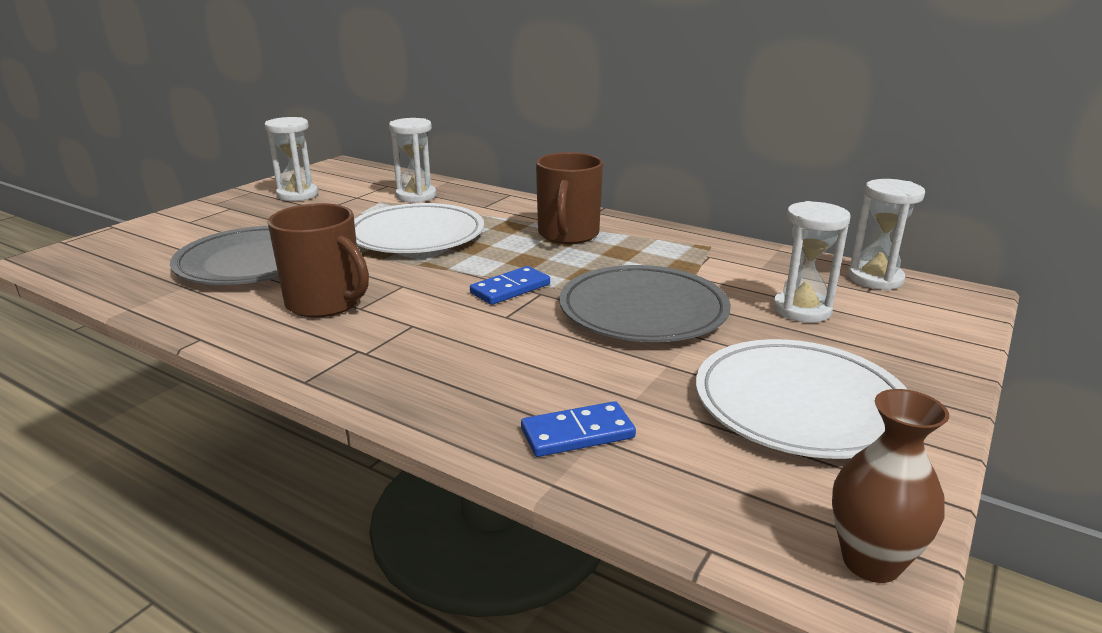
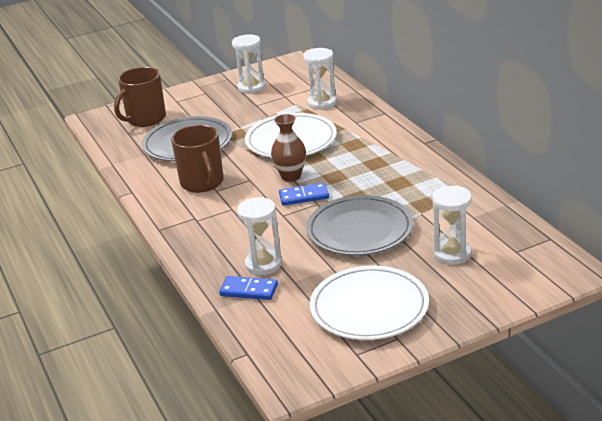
camera: 35 degrees right, 5 degrees up
(568, 234) = (382, 160): brown mug -> brown mug (145, 119)
(871, 562) = (302, 379): brown vase -> brown vase (291, 176)
(875, 279) = (535, 244): white hourglass -> white hourglass (263, 264)

